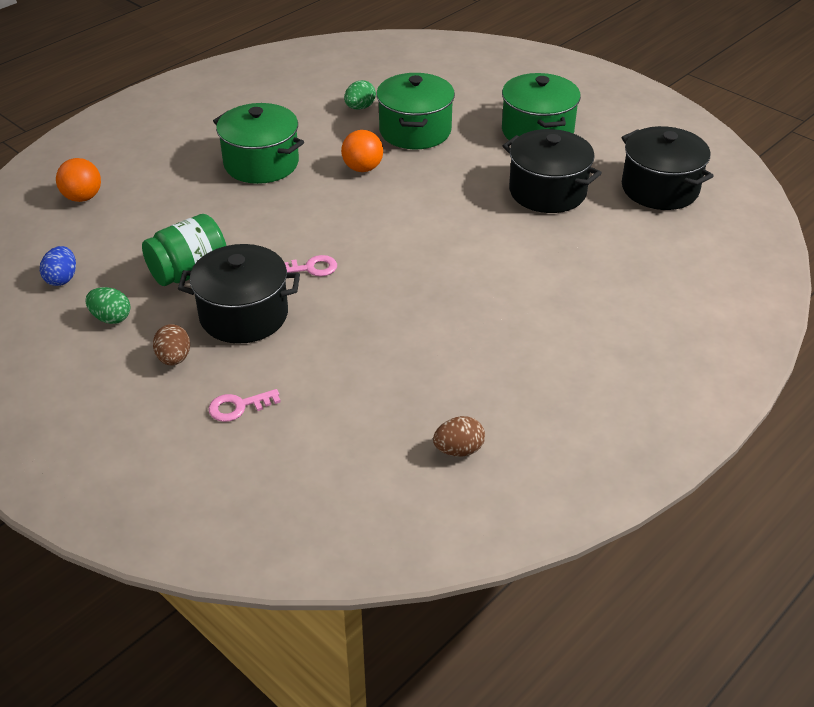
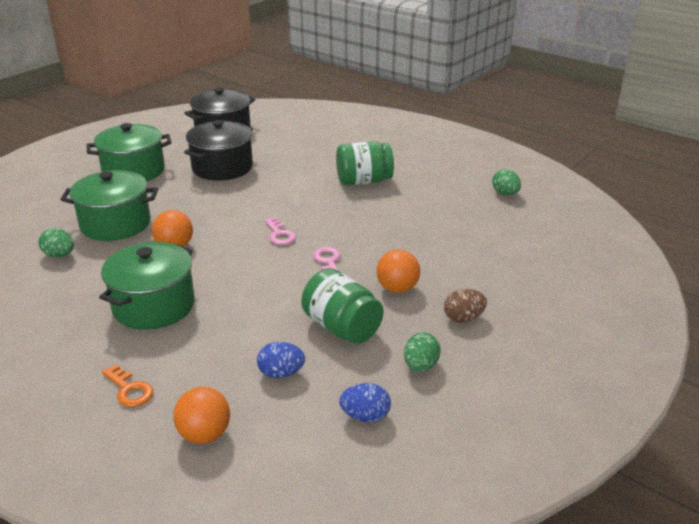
camera: 95 degrees left, 10 degrees down
(137, 234) = (281, 373): none -> blue egg
(150, 160) = (129, 390): none -> orange key
(239, 407) = (505, 278): pink key -> pink key (279, 234)
(244, 315) = (397, 289): black pot -> orange ball
(458, 450) = (505, 194): brown egg -> green egg
(506, 308) = (363, 181): none -> green jar

